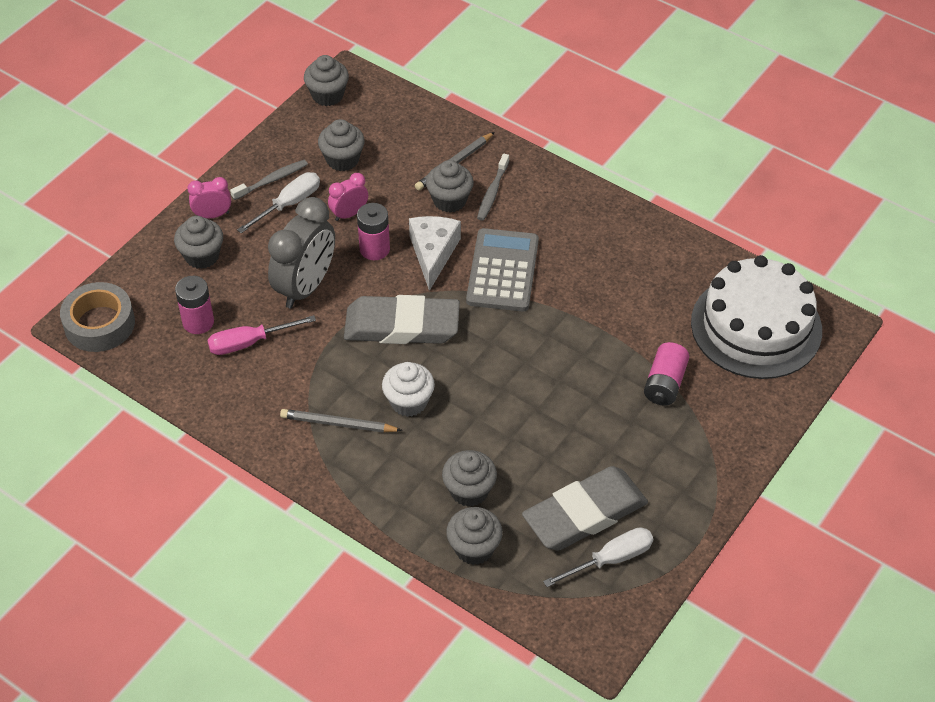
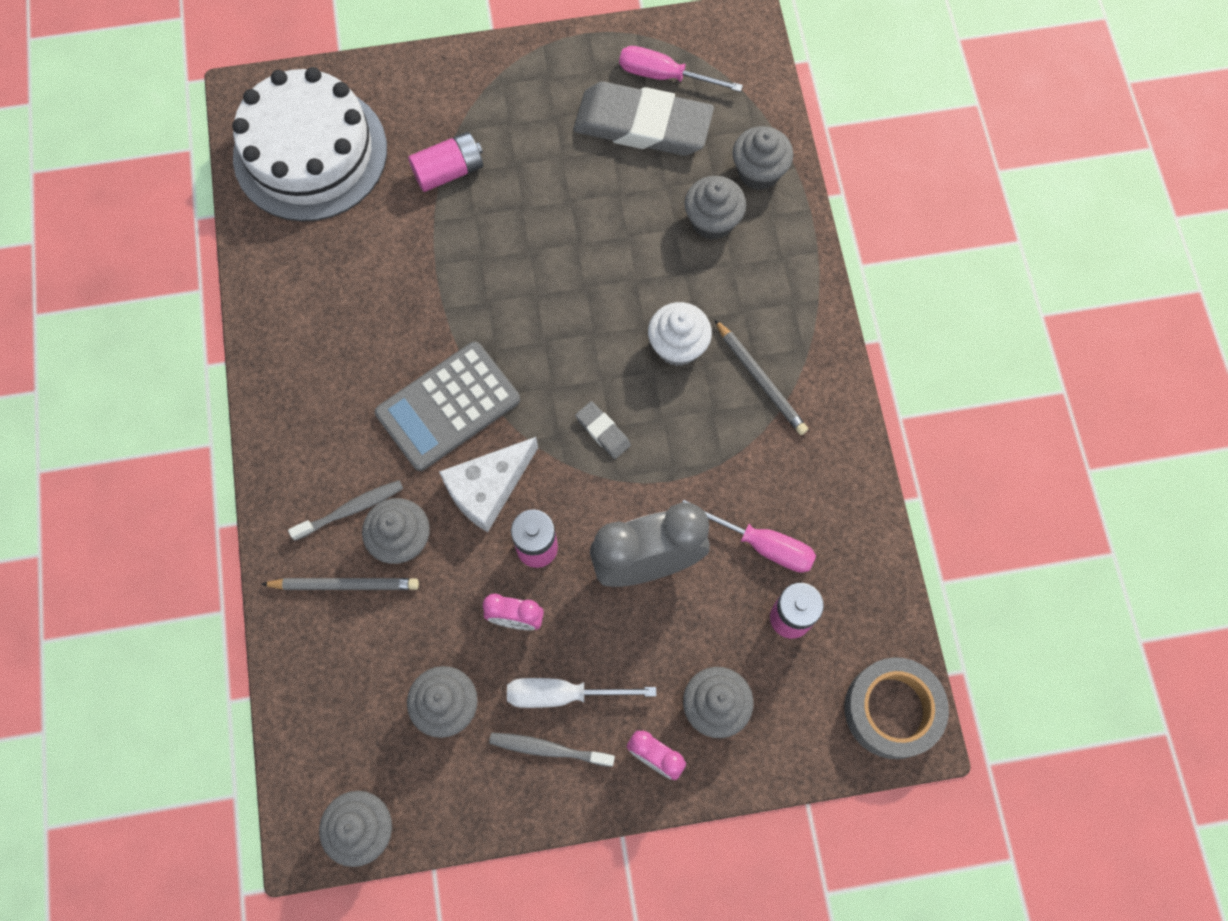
camera: 135 degrees left, 20 degrees up
(402, 326) = (603, 431): grey eraser -> grey eraser, size x0.41
(610, 559) = (664, 76): white screwdriver -> pink screwdriver

